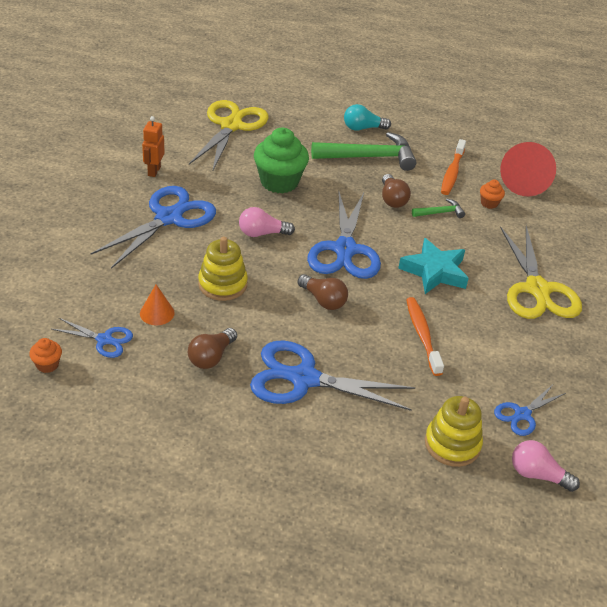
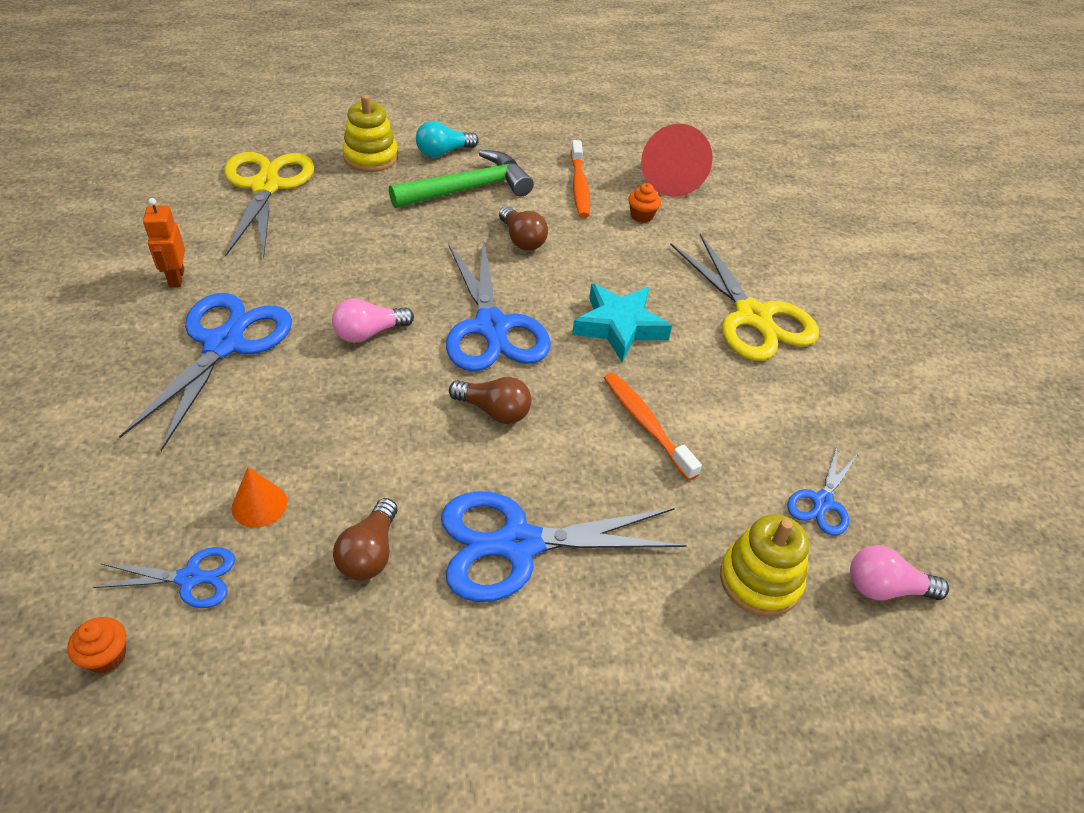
camera: 20 degrees left, 5 degrees up
(222, 284) = (342, 427): yellow stacking toy -> yellow stacking toy (371, 157)
(279, 182) = (363, 251): green cupcake -> none
(440, 212) = (589, 243): green hammer -> none

